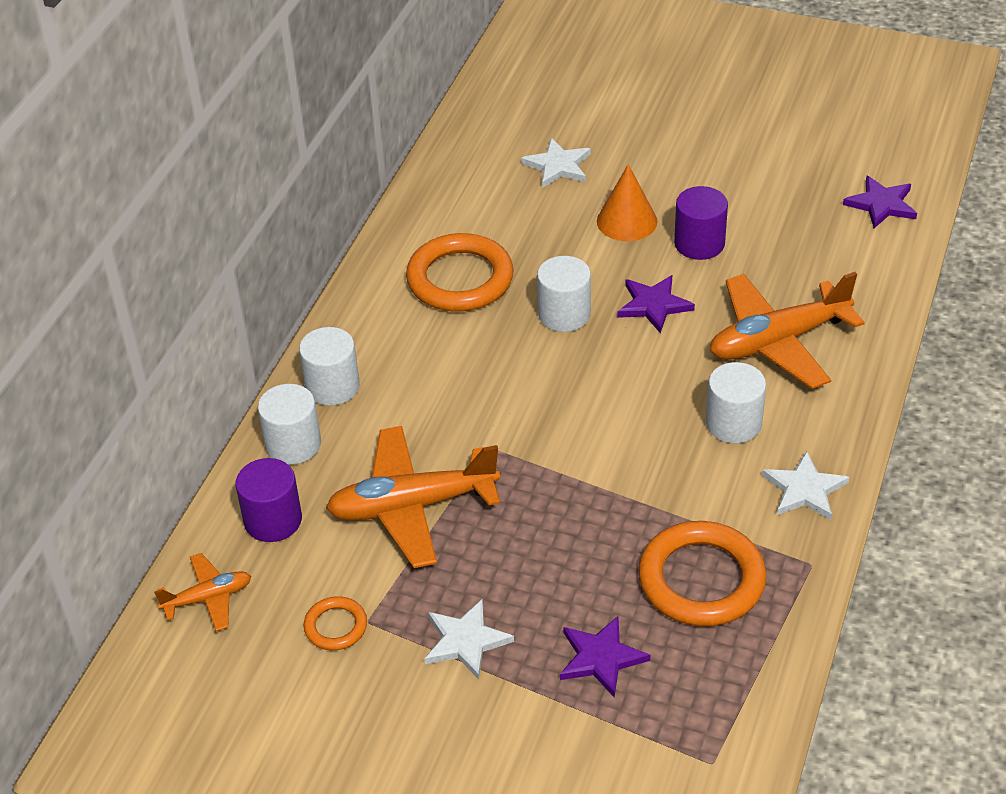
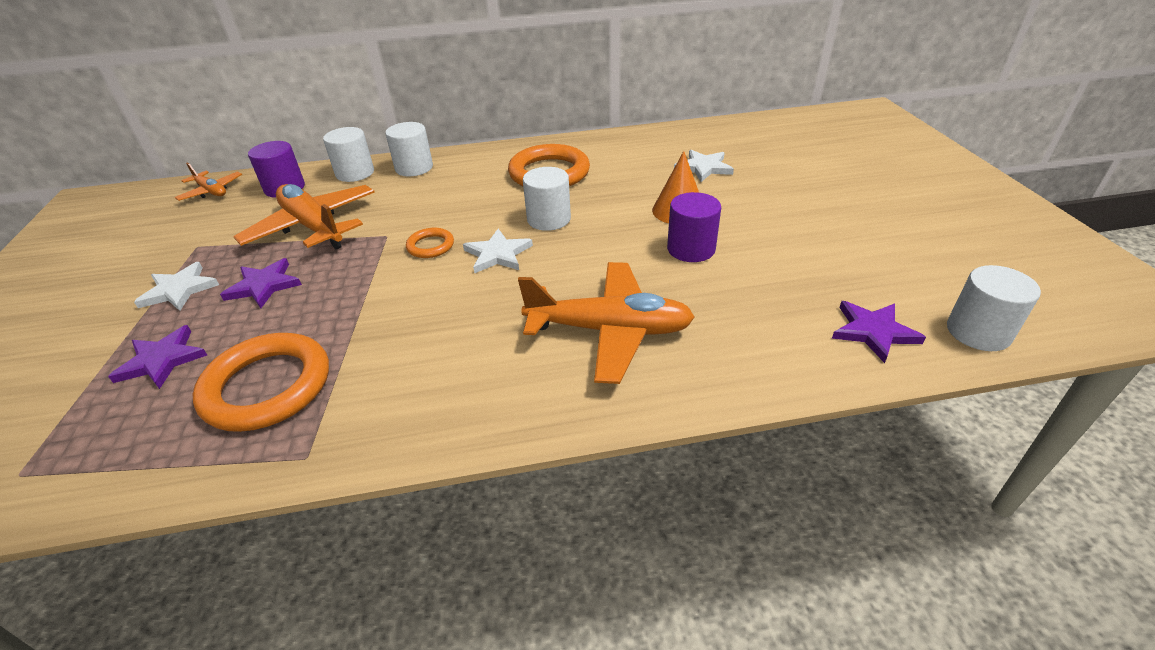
camera: 60 degrees right, 5 degrees down
(336, 626) = (190, 237): orange ring -> orange ring (430, 246)
(653, 305) = (595, 252): purple star -> purple star (263, 286)
(733, 423) = (480, 340): white cylinder -> white cylinder (978, 332)
(778, 341) = (609, 330): orange plane -> orange plane turned 150 degrees clockwise
(804, 489) = (413, 416): white star -> white star (498, 254)

